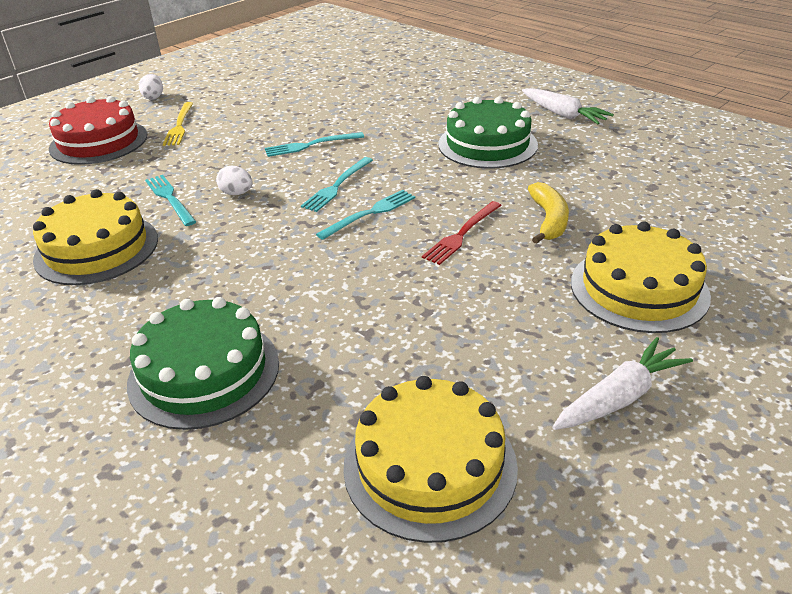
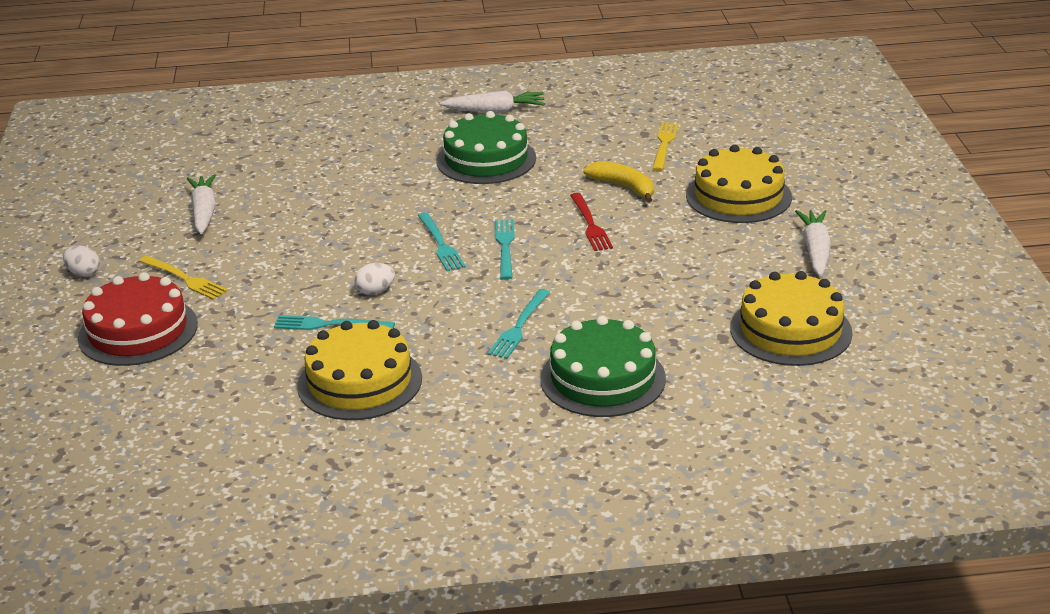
camera: 50 degrees left, 5 degrees down
(270, 94) = (204, 212): none -> white carrot
(311, 145) = (349, 230): turquoise fork -> turquoise fork (519, 326)
(653, 204) = (664, 144): none -> yellow fork

